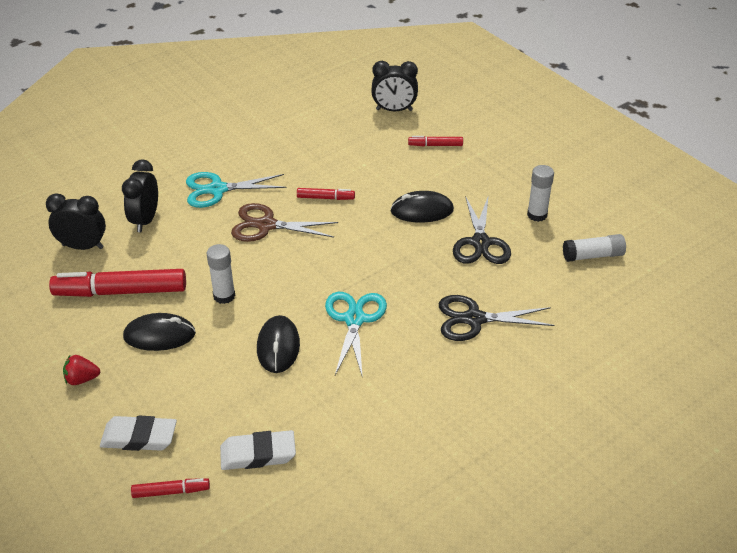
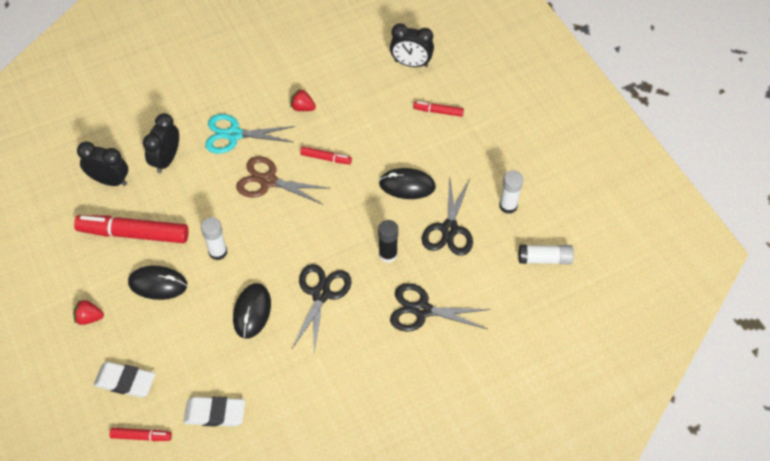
camera: 10 degrees right, 15 degrees up
(288, 158) = (302, 107): none -> red strawberry
(354, 319) = (321, 294): turquoise scissors -> black scissors
(419, 273) = (388, 254): none -> black glue stick

